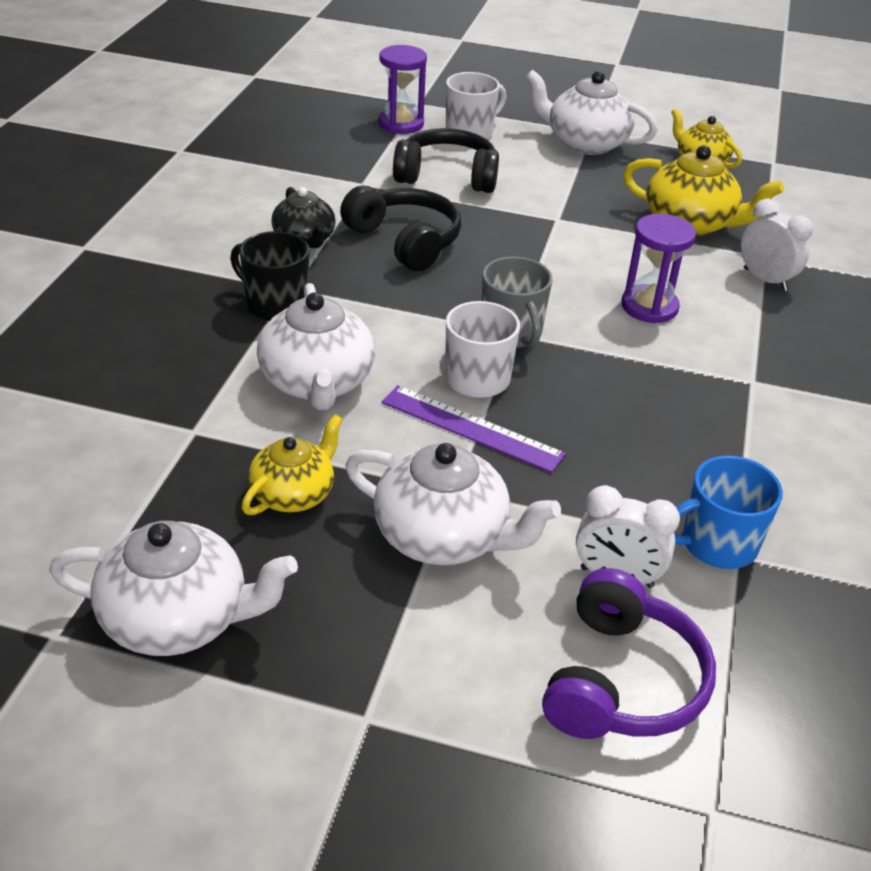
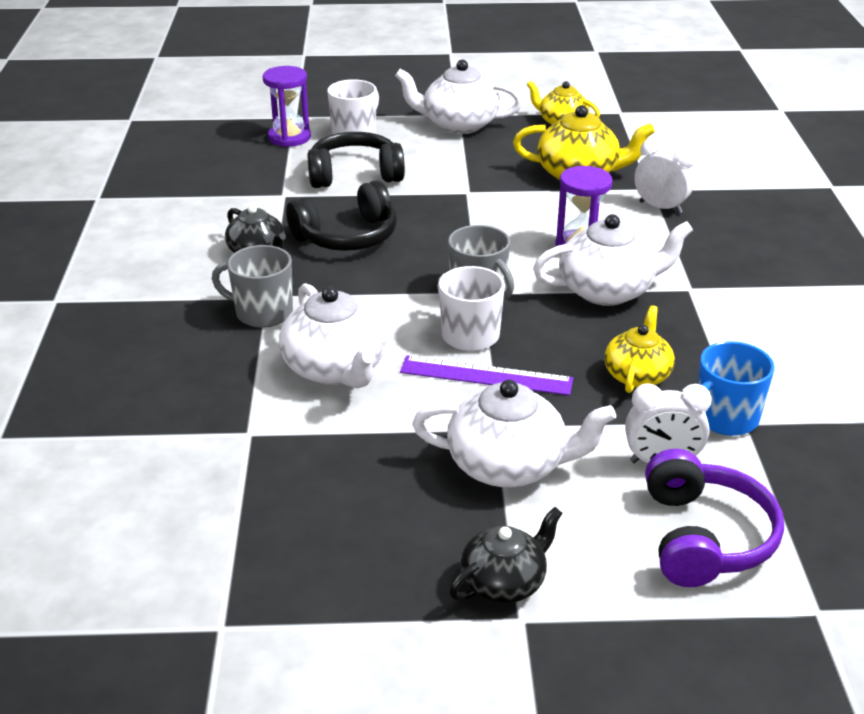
camera: 15 degrees left, 5 degrees down
(178, 618) = (322, 585): white teapot -> white teapot (608, 290)
(275, 304) = (262, 313): black mug -> grey mug
(294, 493) = (365, 462): yellow teapot -> yellow teapot (637, 375)
(369, 669) = (504, 582): none -> black teapot
(404, 241) = (347, 236): black headphones -> black headphones turned 120 degrees clockwise

